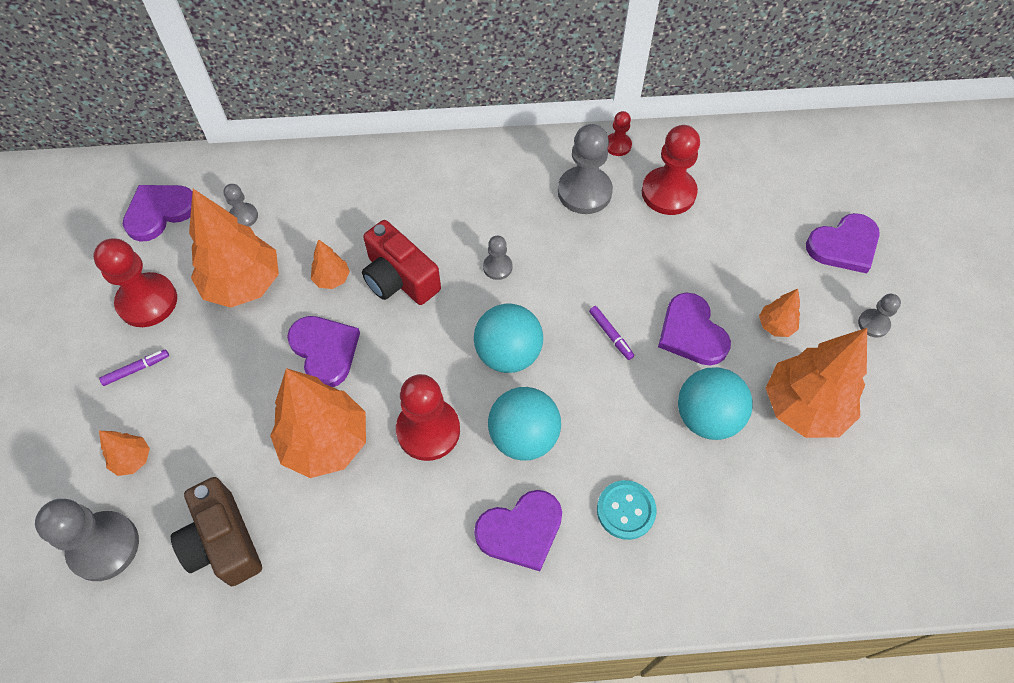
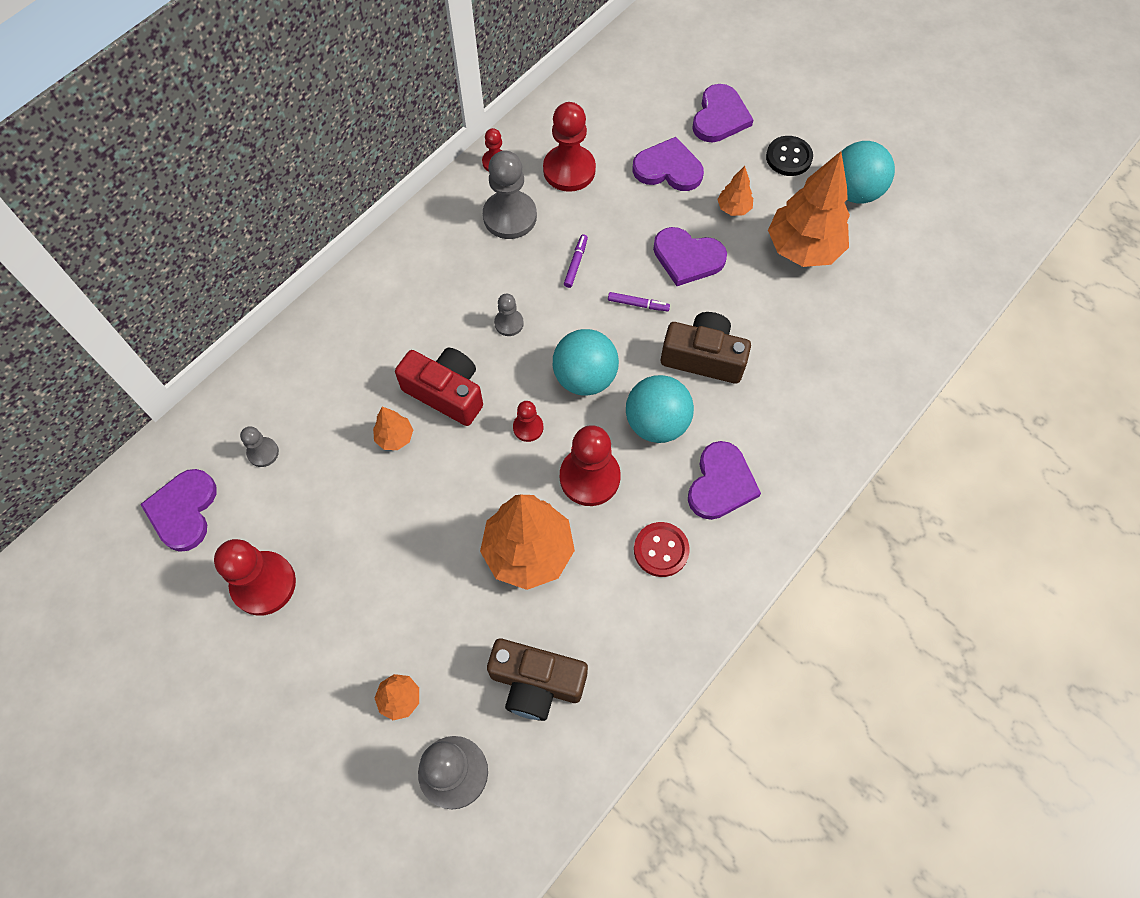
camera: 45 degrees left, 5 degrees up
(136, 369) = (320, 638): purple marker -> purple marker (575, 263)
(243, 284) = (328, 502): orange tree -> none
(325, 351) = (452, 492): purple heart -> purple heart (668, 168)
(399, 278) = (446, 392): red camera -> red camera turned 150 degrees counterclockwise
(417, 536) = (661, 550): none -> red button
(426, 353) = (528, 427): none -> red pawn
(618, 420) = (703, 357): none -> brown camera
(626, 510) = (768, 410): turquoise button -> none
(707, 417) = (754, 306): turquoise ball -> turquoise ball (854, 191)
(873, 324) = (788, 157): grey pawn -> black button

